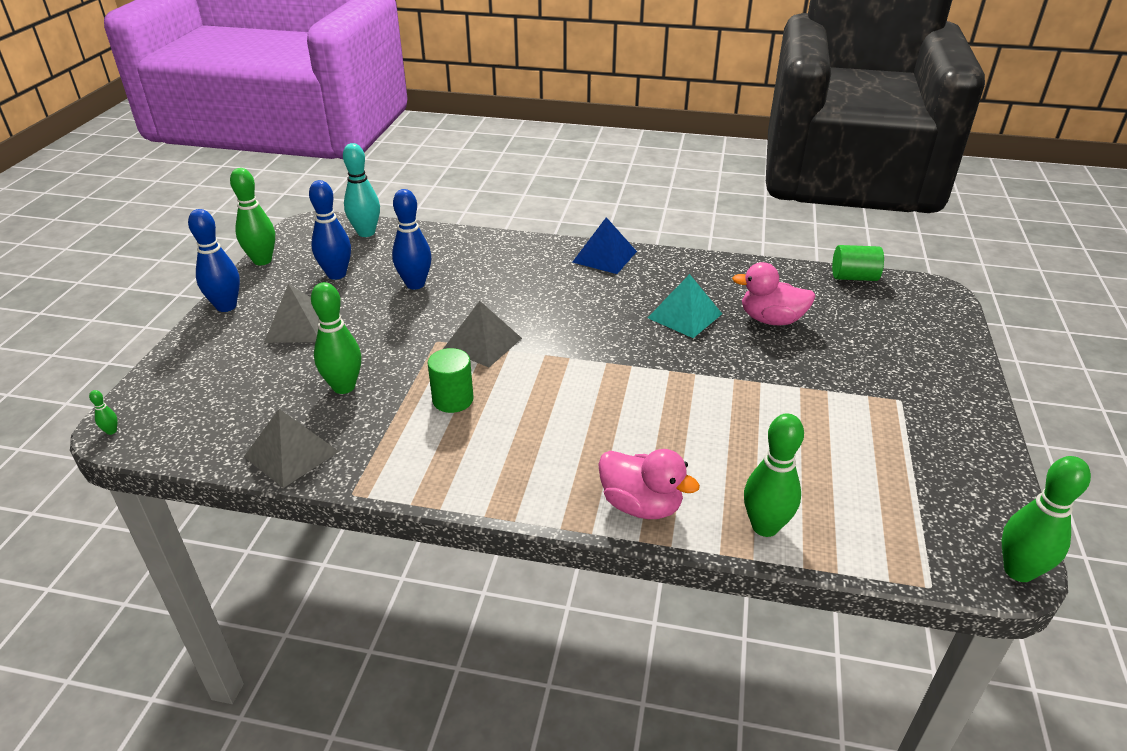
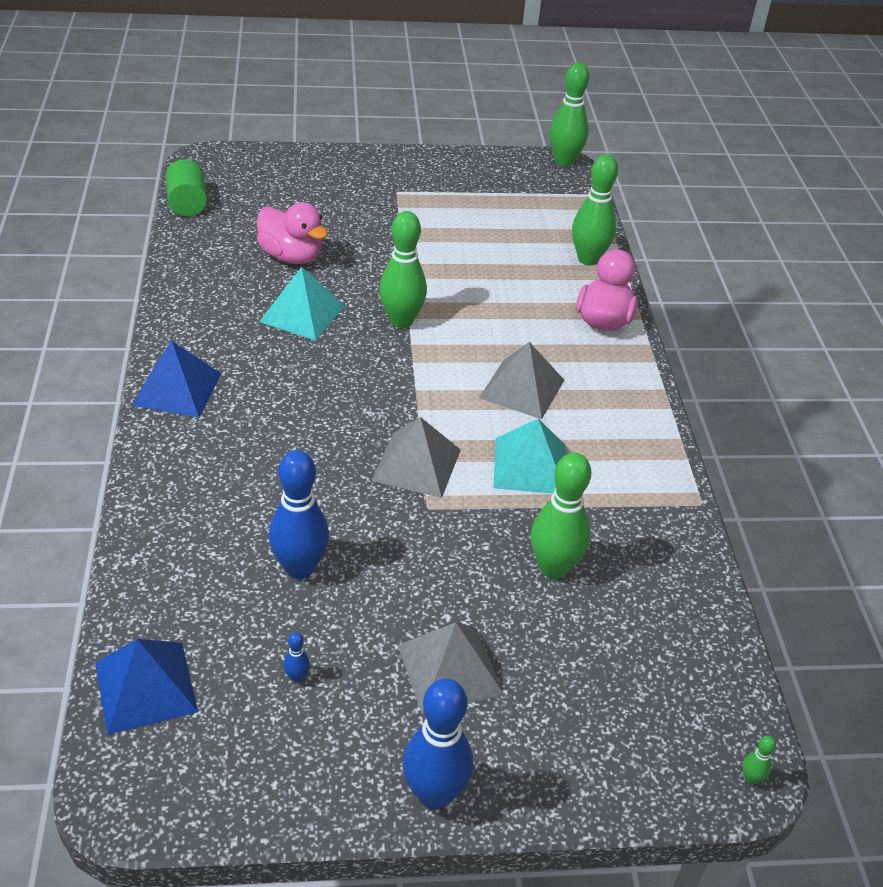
camera: 110 degrees left, 5 degrees up
(262, 260) = (277, 812): green bowling pin -> green bowling pin (401, 321)
(291, 454) = (680, 573): grey pyramid -> grey pyramid (522, 388)
(336, 274) = (297, 677): blue bowling pin -> blue bowling pin, size x0.41
(366, 233) = (146, 687): turquoise bowling pin -> blue pyramid
(453, 400) = (530, 465): green cylinder -> turquoise pyramid
(771, 320) = (291, 256): pink duck -> pink duck turned 45 degrees counterclockwise

